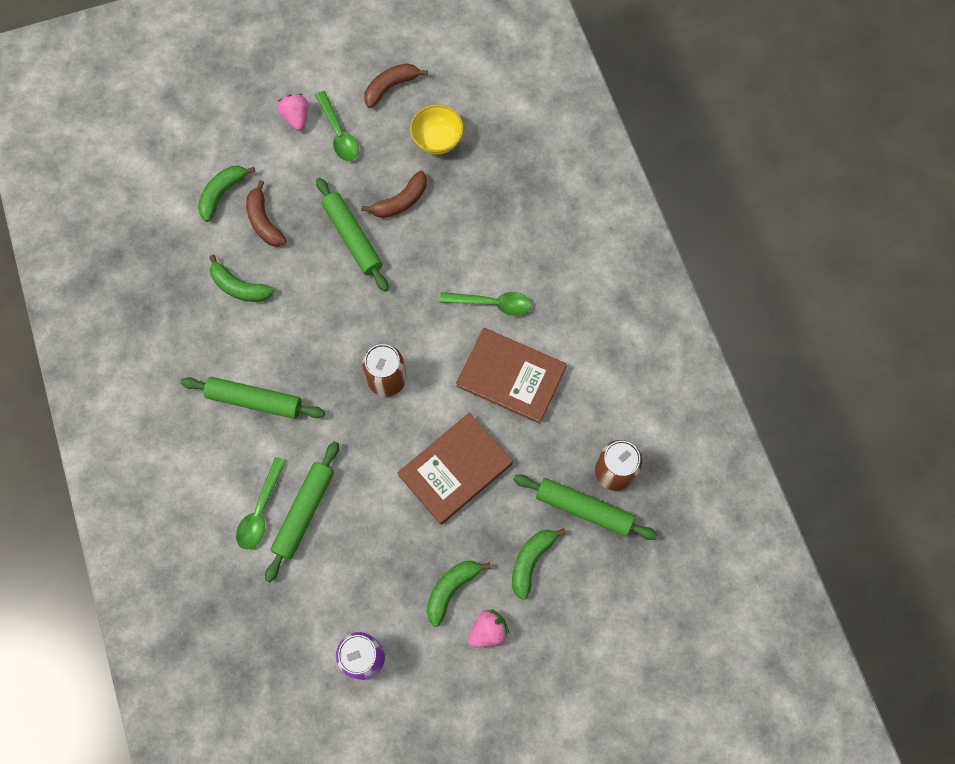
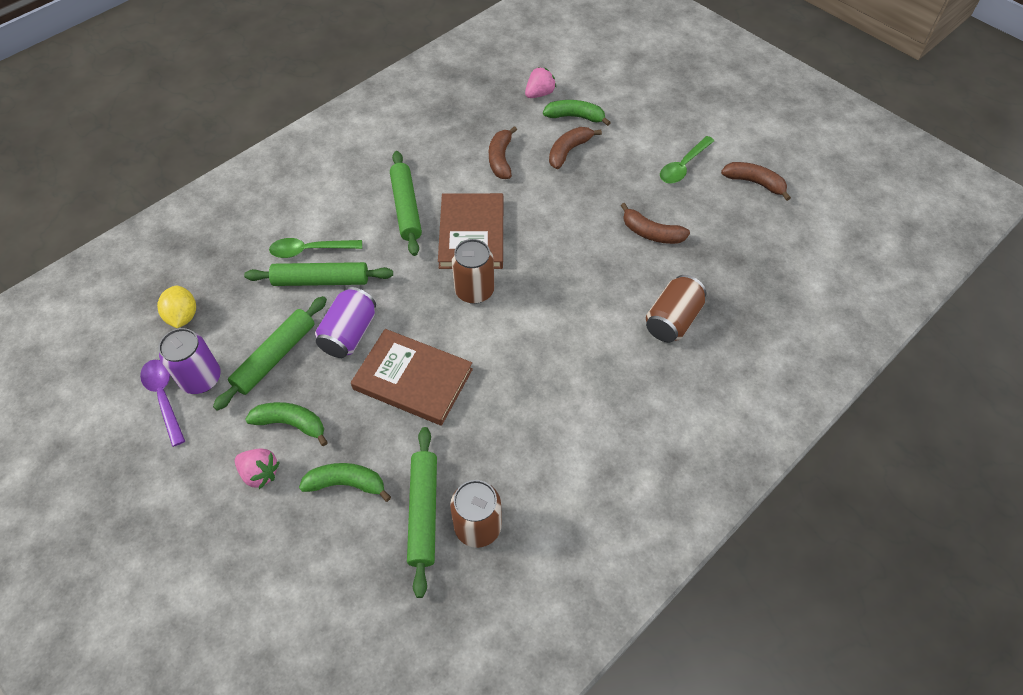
camera: 65 degrees right, 15 degrees down
(239, 287) = (500, 159): green banana -> brown banana
(281, 657) = (183, 316): none -> yellow lemon
(296, 118) = (676, 134): pink strawberry -> pink strawberry (539, 94)
(353, 238) = (593, 213): green rolling pin -> green rolling pin (275, 357)
(368, 697) = (164, 397): none -> purple spoon
(380, 507) = (349, 334): none -> purple can
(437, 140) = (730, 236): yellow bowl -> none
(492, 304) = (597, 343): green spoon -> none
(499, 233) = (672, 320): none -> brown can
(511, 376) = (531, 388): brown book -> brown book (472, 234)

